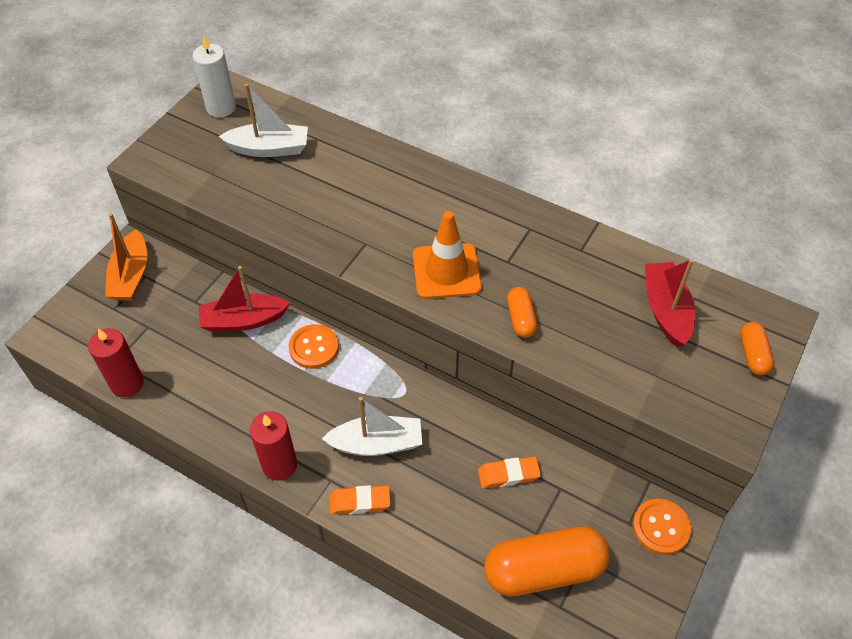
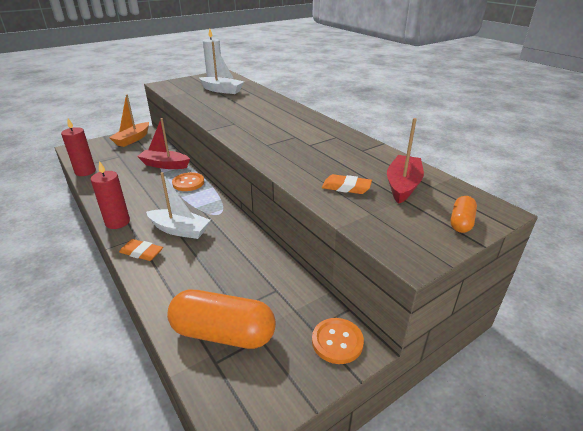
camera: 25 degrees right, 20 degrees down
(446, 271) = (268, 140): orange traffic cone -> none
(508, 474) = (246, 270): orange eraser -> orange eraser (346, 187)
(521, 318) = (295, 166): orange capsule -> none

